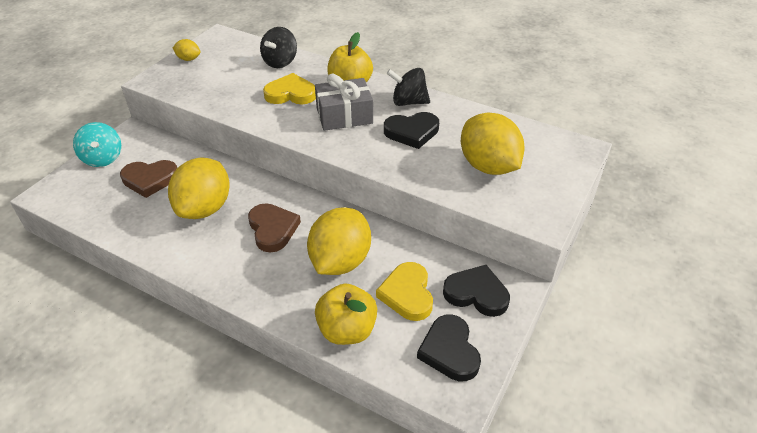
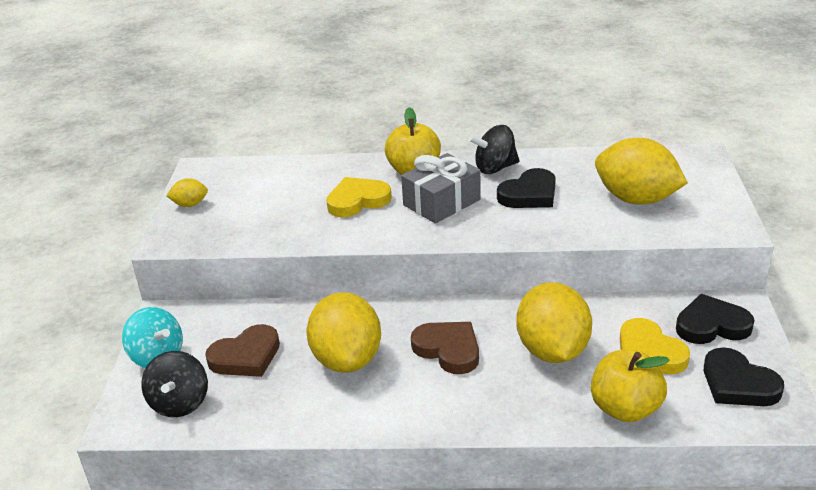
camera: 25 degrees left, 10 degrees down
(280, 62) = (308, 174): black spinning top -> black spinning top (180, 403)

